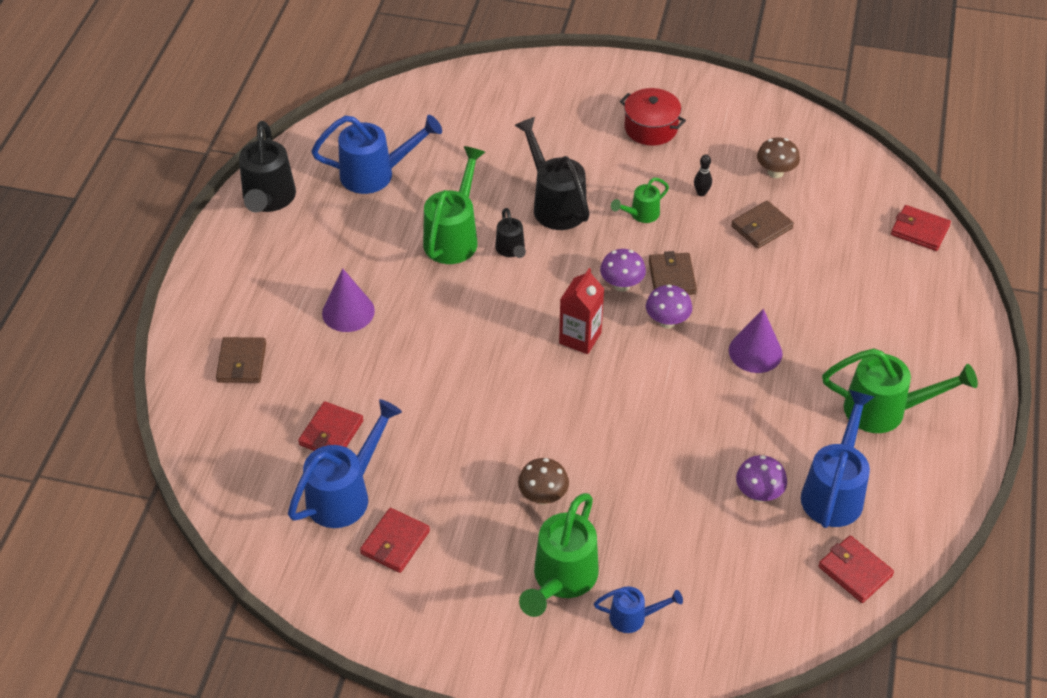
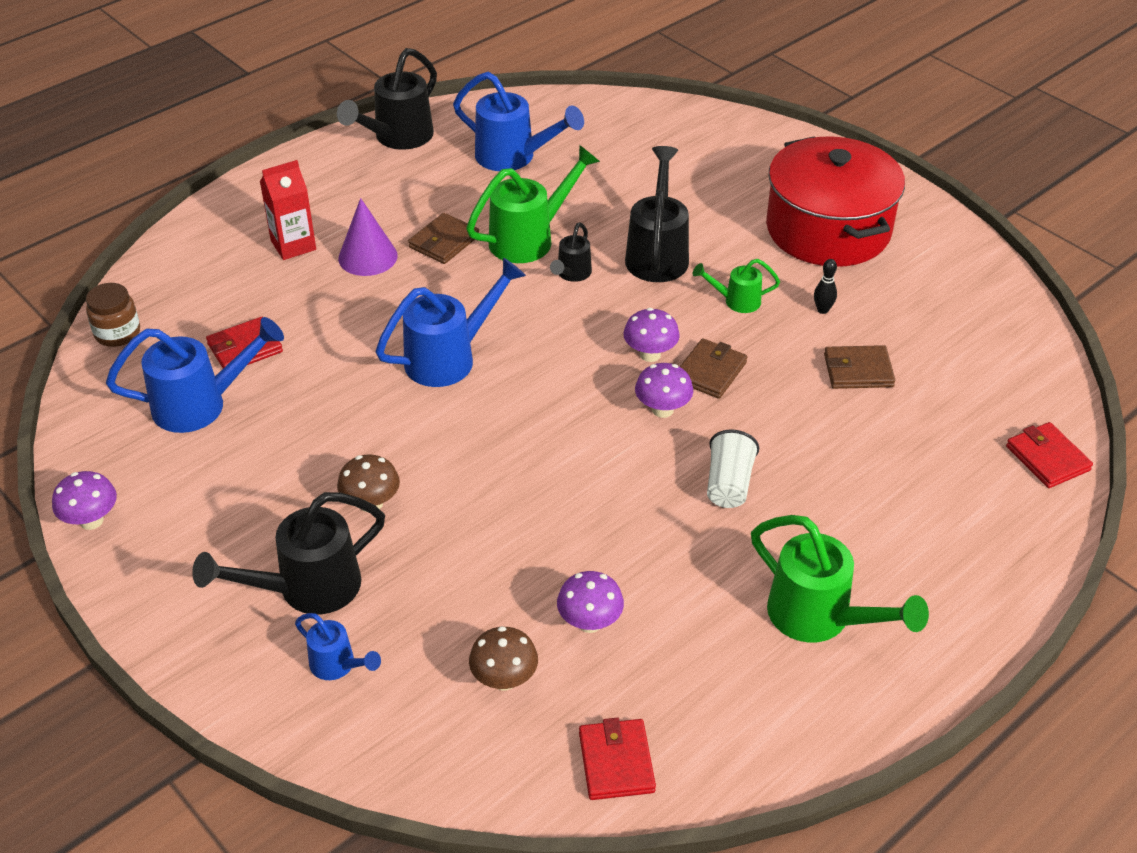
camera: 35 degrees right, 5 degrees down
(218, 475) = (117, 333): none -> brown jar
(241, 362) = (235, 254): brown wallet -> brown wallet (444, 242)
(359, 624) = (91, 520): none -> purple mushroom
(395, 542) = (197, 469): red wallet -> none
(561, 579) = (307, 589): green watering can -> black watering can
(580, 338) = (558, 381): red carton -> red carton (293, 245)
(651, 128) = (828, 229): red pot -> red pot, size x1.91
(755, 352) = (728, 484): purple cone -> white cup
(775, 172) = (927, 327): brown mushroom -> brown mushroom (504, 679)
(834, 491) = (677, 667): blue watering can -> blue watering can (449, 358)

